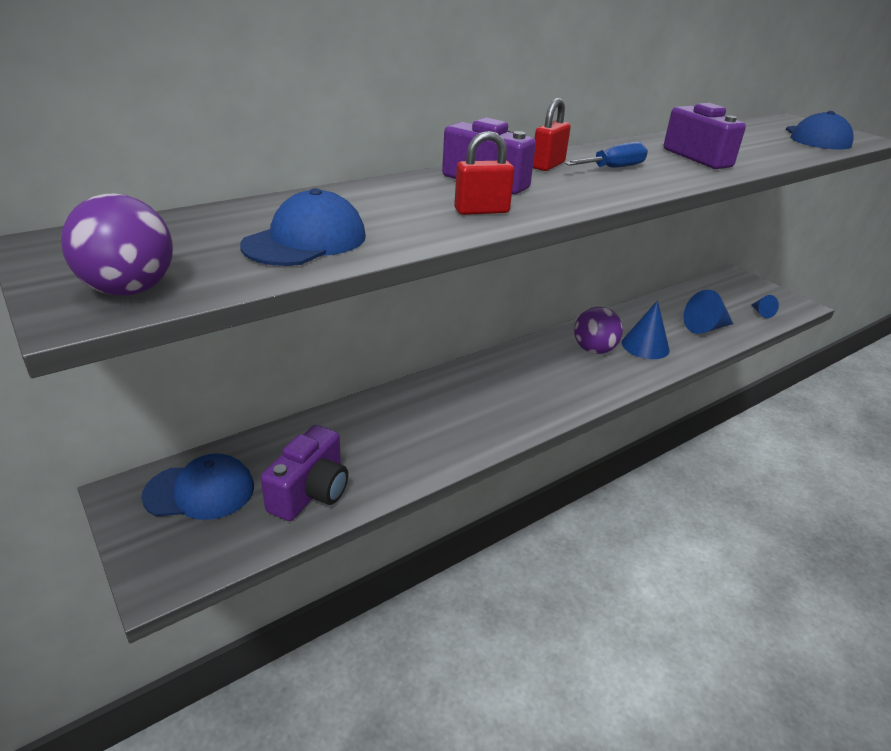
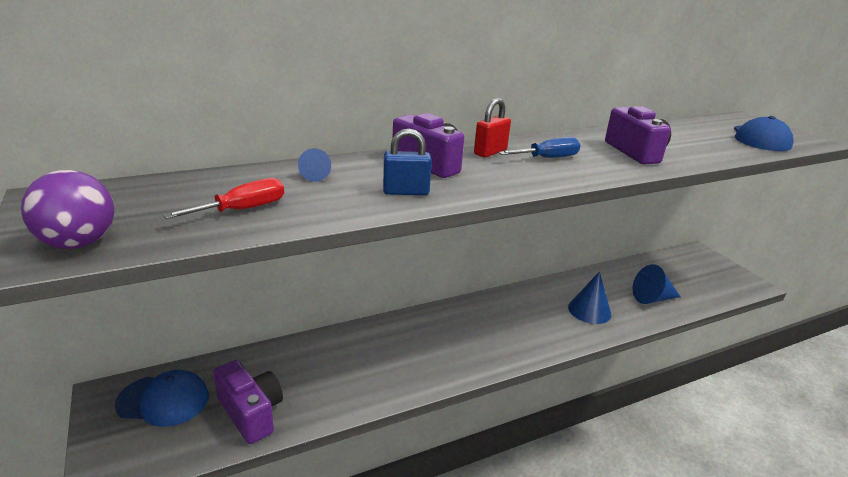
camera: 10 degrees right, 5 degrees down
(306, 241) = (242, 209): blue cap -> red screwdriver
(311, 492) = (251, 413): purple camera -> purple camera turned 75 degrees counterclockwise
(481, 211) = (406, 192): red padlock -> blue padlock
(594, 350) = (540, 309): purple ball -> none
(761, 313) = (711, 289): blue cone -> blue cone (316, 175)

